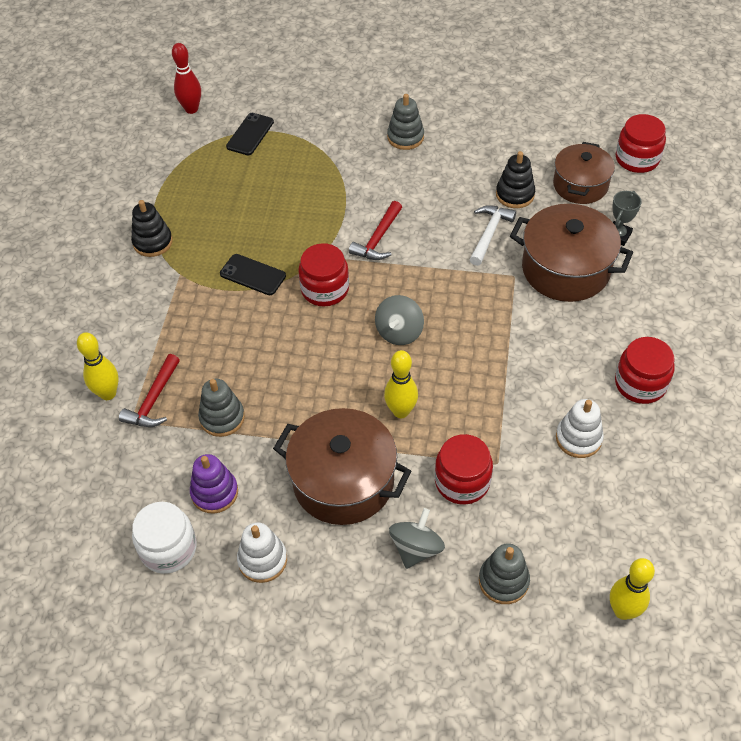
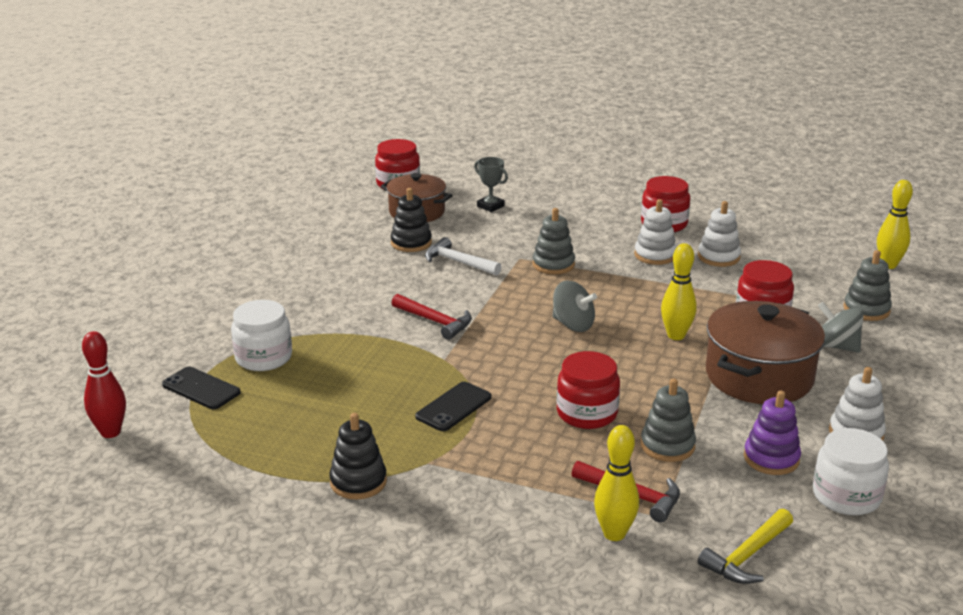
camera: 80 degrees left, 25 degrees down
(88, 478) = (747, 556): none -> yellow hammer
(298, 154) = (263, 357): none -> white jar
(325, 289) = (496, 361): red jar -> red jar (587, 413)
(405, 137) = (285, 288): grey stacking toy -> grey stacking toy (553, 264)
(561, 382) = (655, 255): none -> white stacking toy
(565, 269) = (521, 234): brown pot -> none

